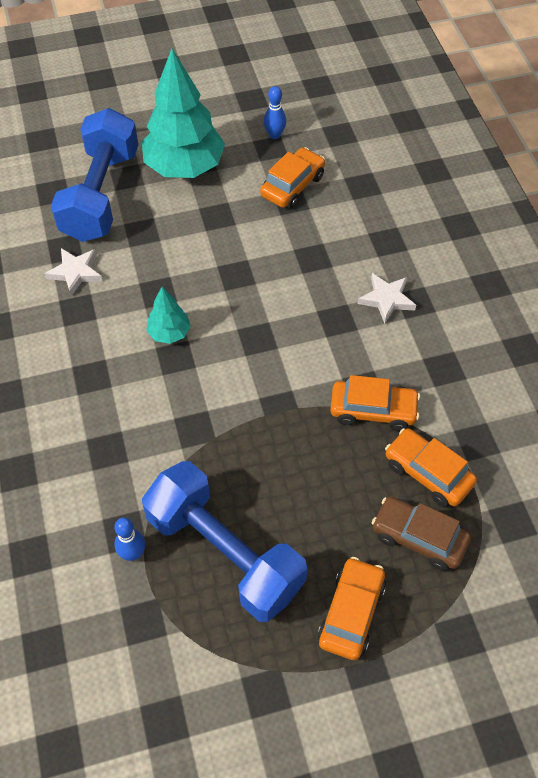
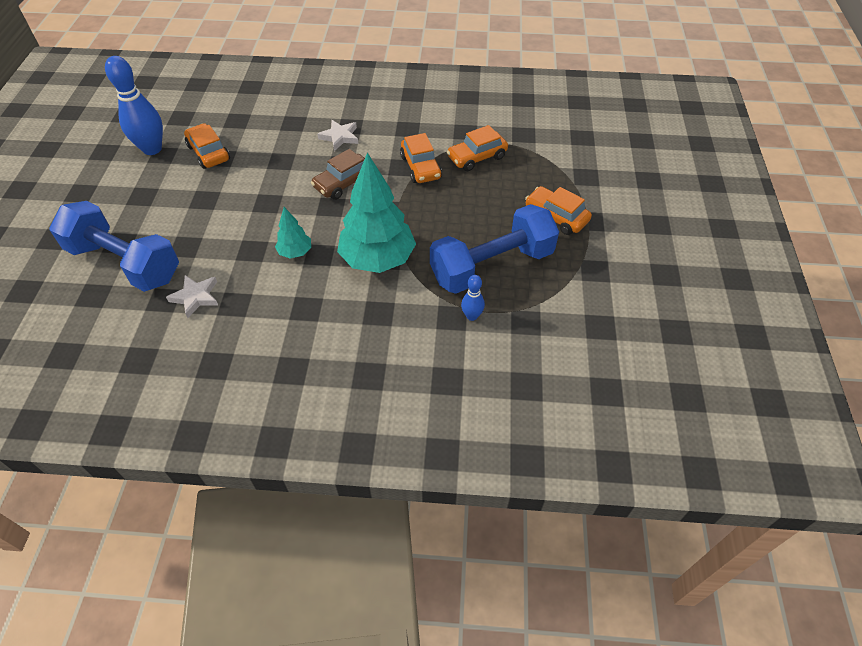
camera: 70 degrees left, 5 degrees down
(184, 167) = (140, 205): turquoise tree -> turquoise tree (378, 259)
(274, 135) = (152, 149): blue bowling pin -> blue bowling pin, size x2.02
(373, 410) = (420, 167): orange car -> orange car turned 135 degrees clockwise
(419, 538) = (518, 174): brown car -> brown car (343, 183)

